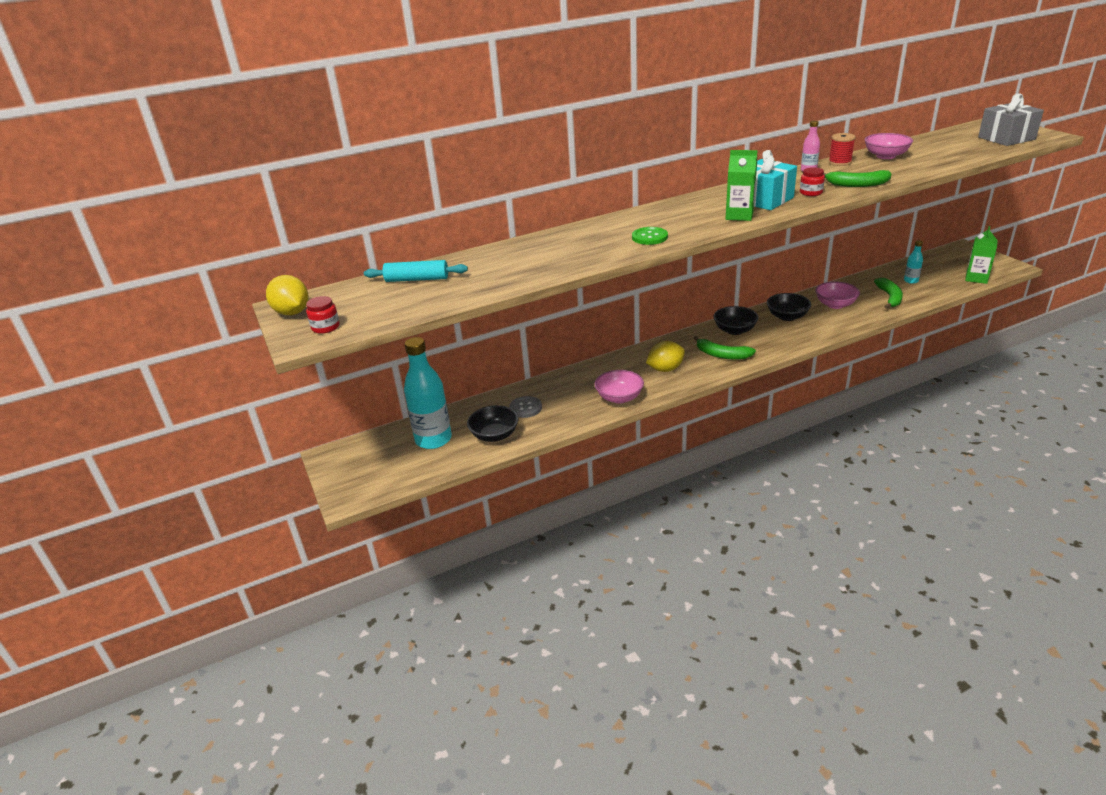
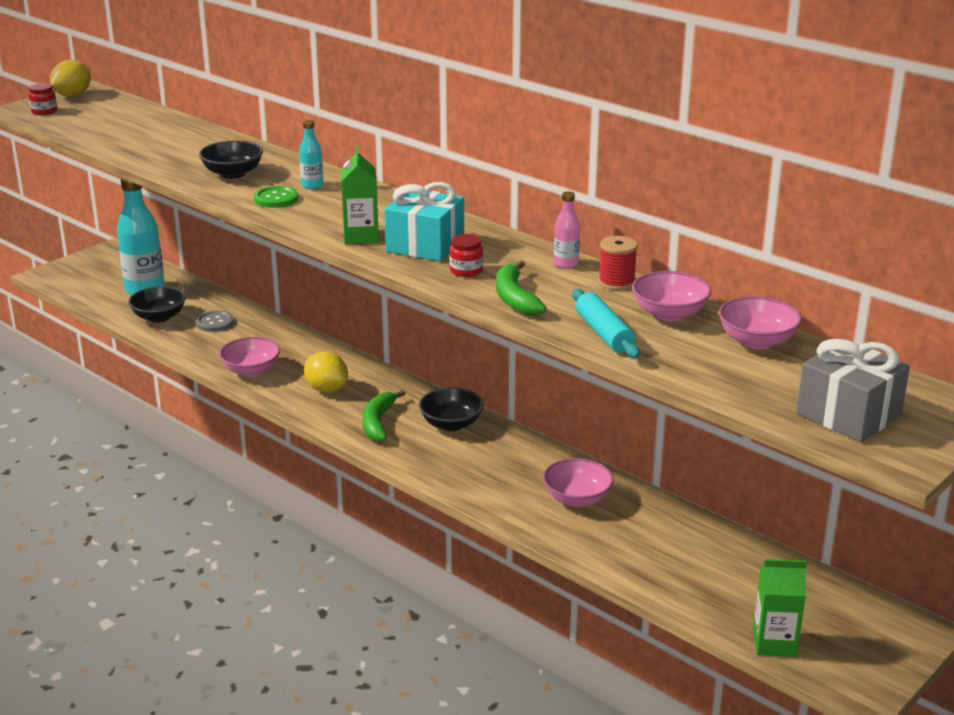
camera: 65 degrees right, 5 degrees down
(417, 279) = (146, 122): turquoise rolling pin -> turquoise rolling pin (604, 334)
(787, 316) = (514, 461): black bowl -> black bowl (233, 174)
(889, 297) = (632, 549): green banana -> none
(911, 281) = (715, 569): turquoise bottle -> turquoise bottle (312, 185)
(922, 144) = (757, 341): none -> pink bowl

